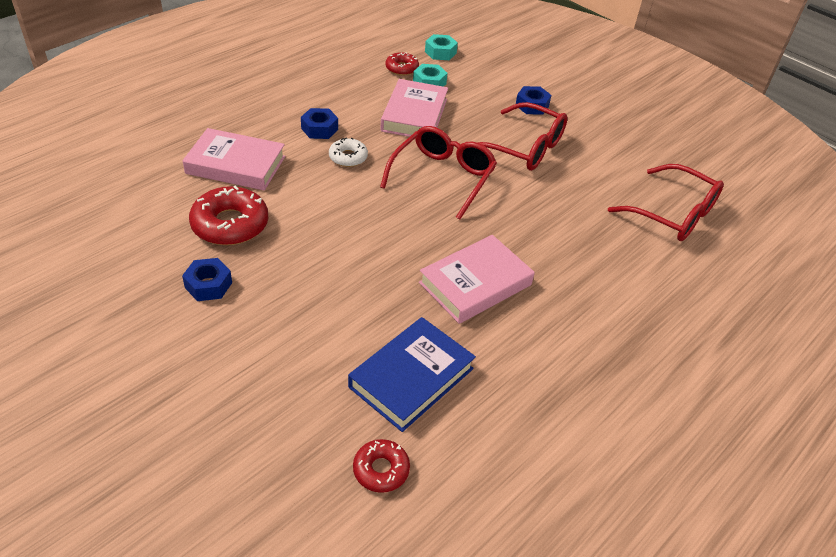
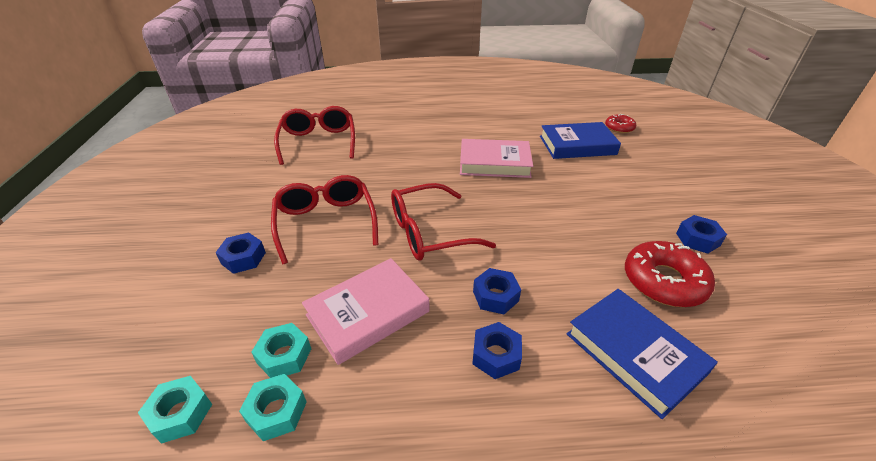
camera: 135 degrees left, 5 degrees down
(236, 165) = (634, 353): pink book -> blue book
(348, 157) = (495, 296): white donut -> blue nut
(402, 68) = (276, 411): red donut -> turquoise nut

